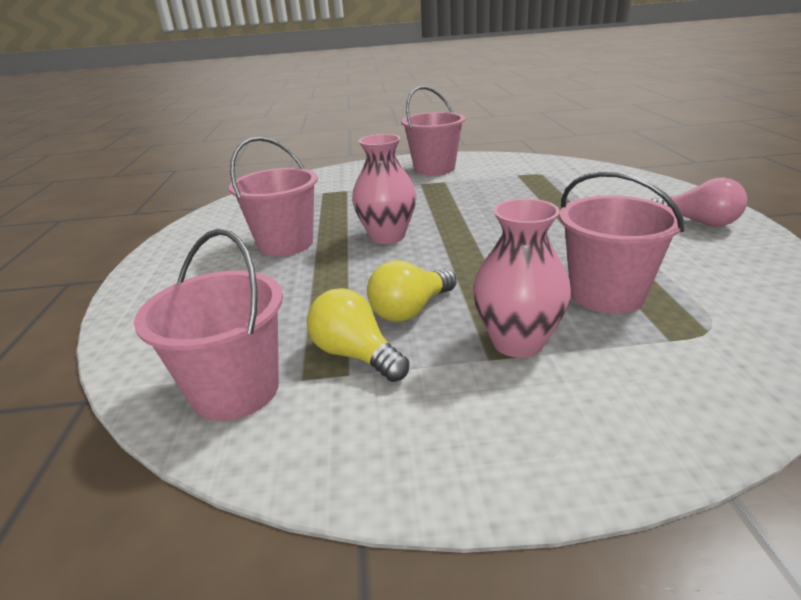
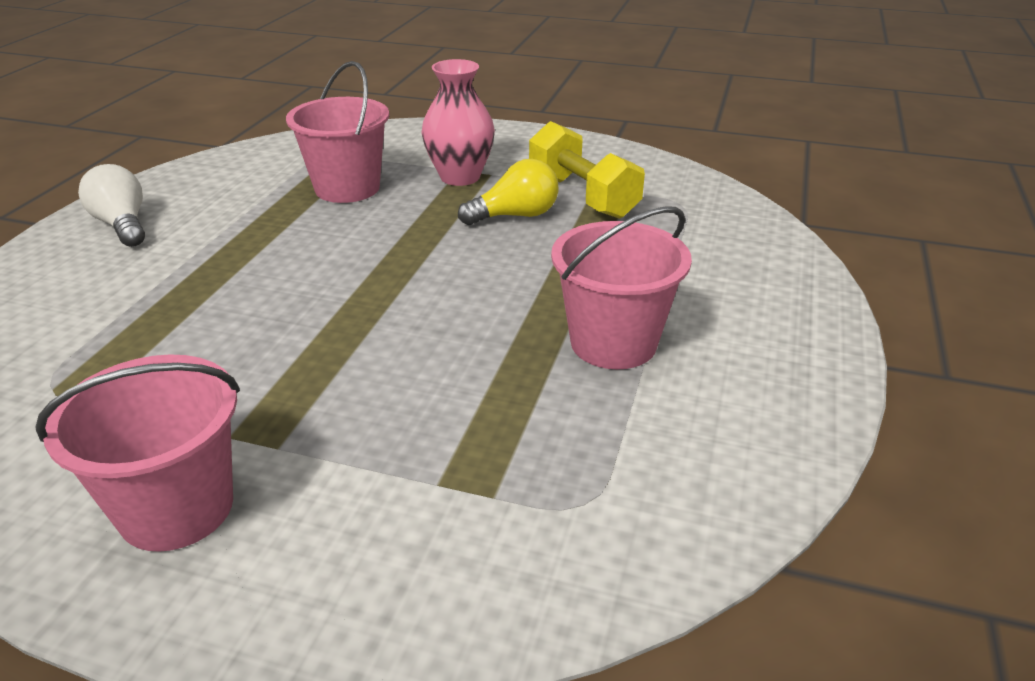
camera: 160 degrees left, 5 degrees up
(235, 390) = (679, 195): pink bucket -> none
(356, 355) = (582, 196): yellow light bulb -> yellow dumbbell
(387, 236) = (465, 312): pink vase -> none
(698, 222) = (122, 225): pink light bulb -> white light bulb

